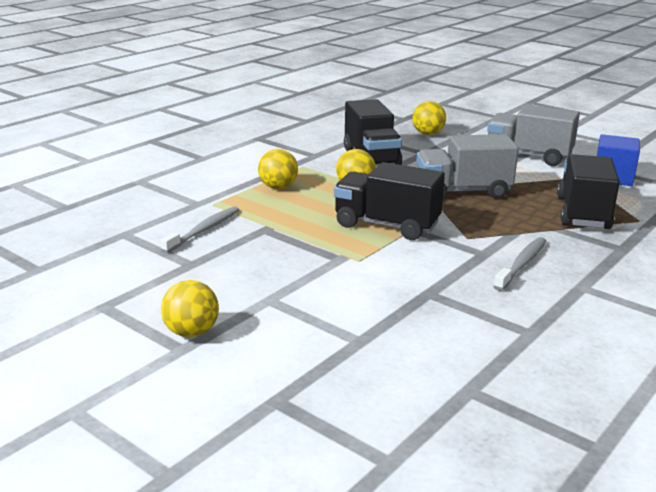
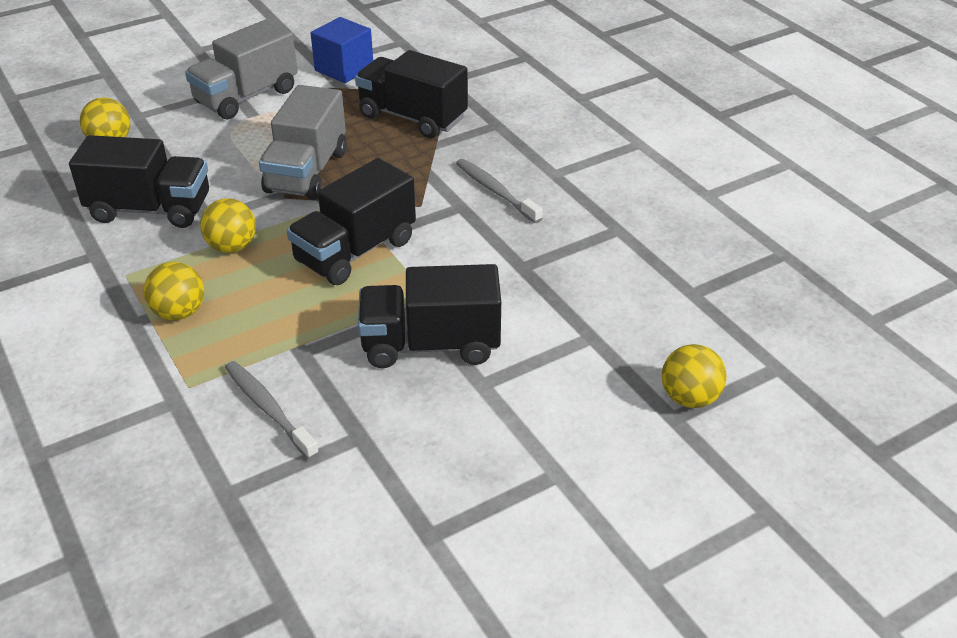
camera: 70 degrees left, 15 degrees up
(191, 332) = (526, 460): yellow ball -> yellow ball (689, 398)
(301, 271) = (430, 345): none -> black truck

